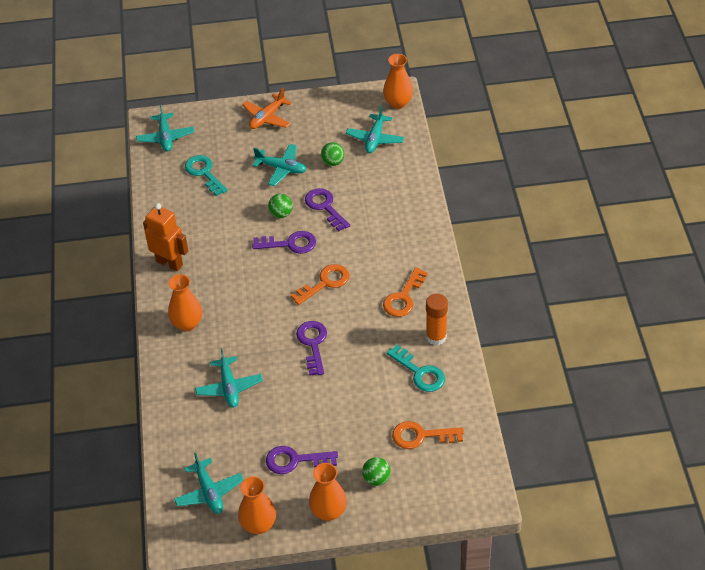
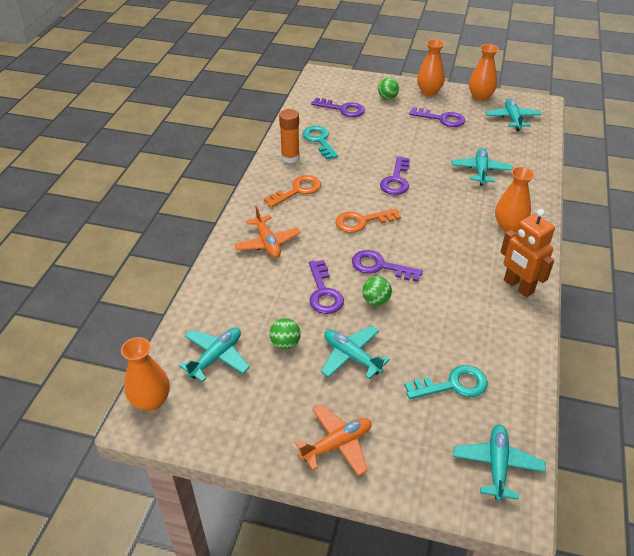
camera: 160 degrees left, 5 degrees down
(204, 173) = (453, 385): turquoise key -> turquoise key turned 90 degrees counterclockwise
(396, 234) = (267, 243): none -> orange plane
(421, 436) = (342, 109): orange key -> purple key

